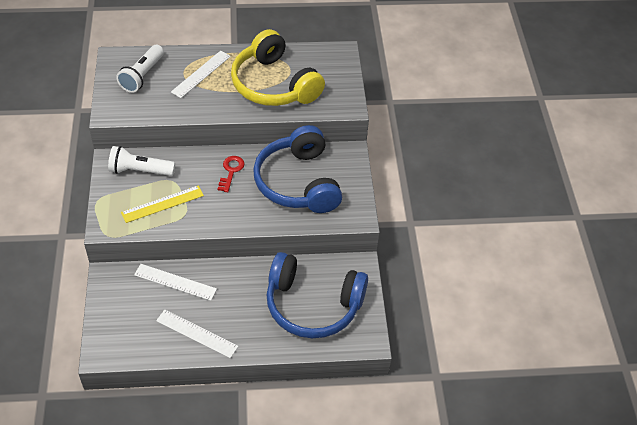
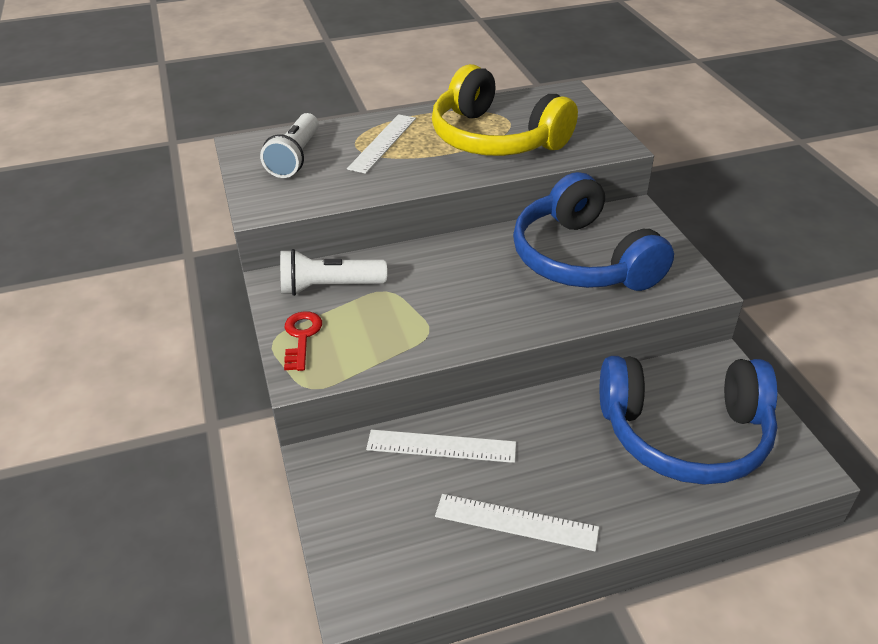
camera: 10 degrees left, 10 degrees down
(162, 204) = (385, 325): yellow ruler -> none
(231, 171) = (473, 263): red key -> red key (301, 337)

